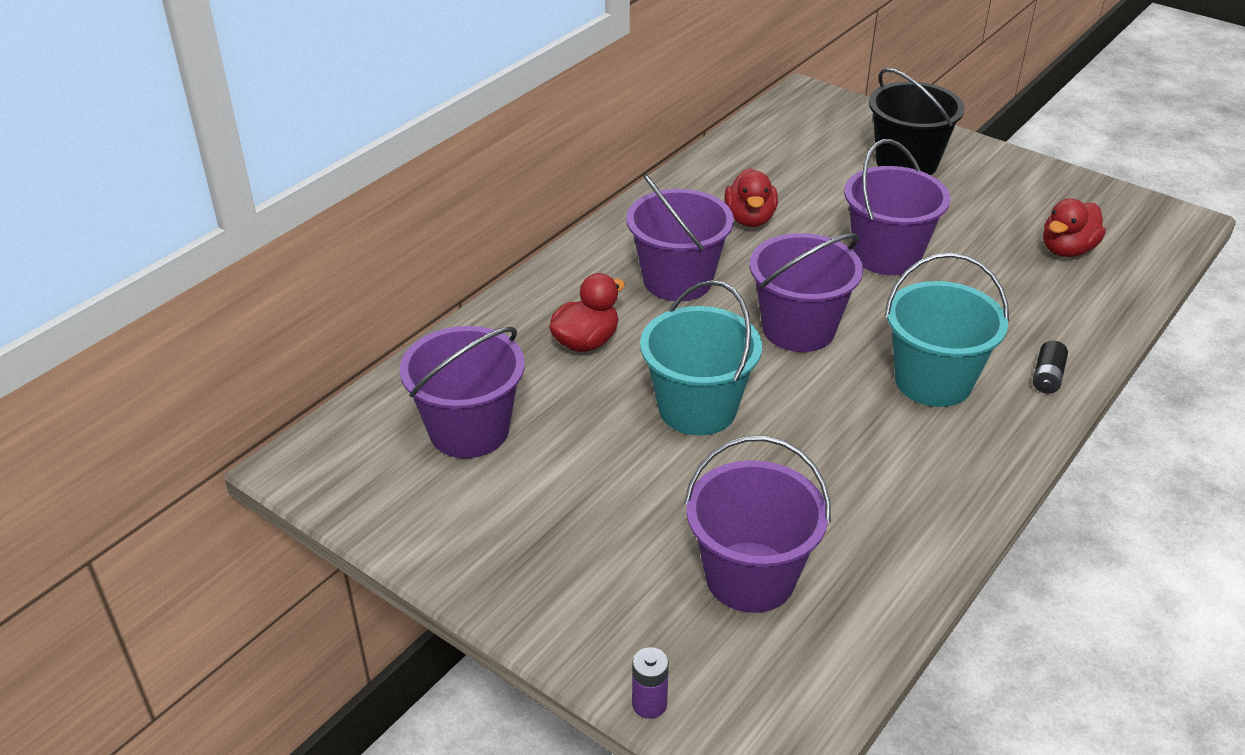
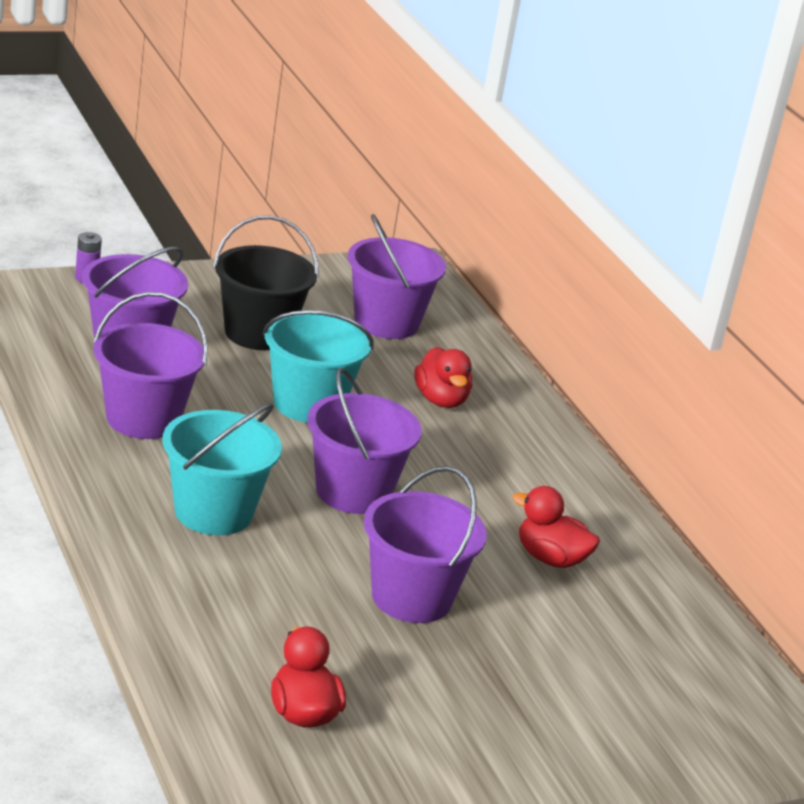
camera: 115 degrees right, 10 degrees down
(677, 280) = (484, 474): purple bucket -> purple bucket (143, 419)
(906, 163) = (575, 720): black bucket -> black bucket (258, 333)
(1047, 377) = (148, 568): black battery -> none

